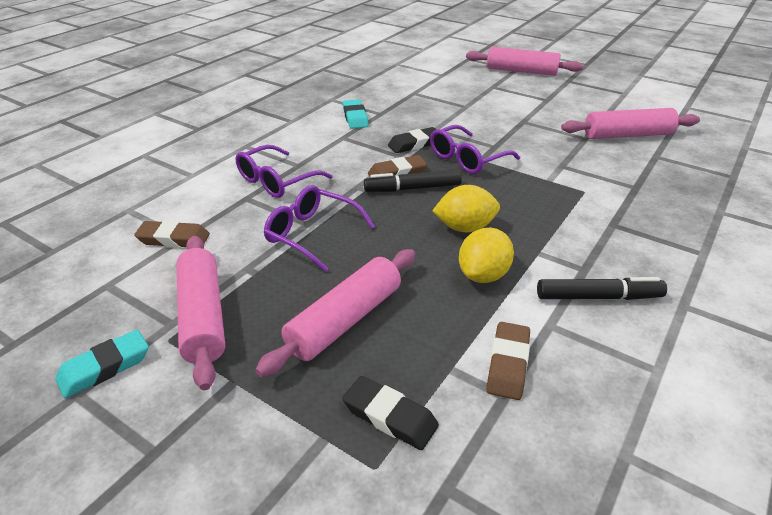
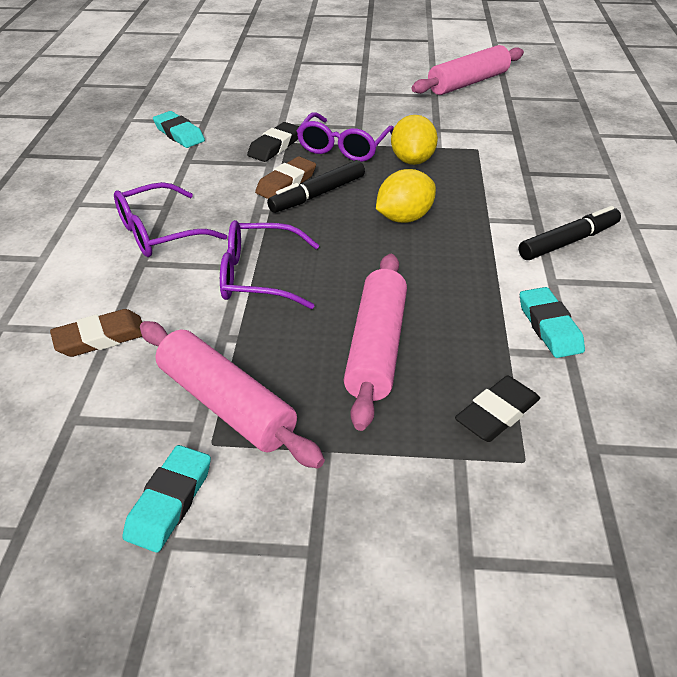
camera: 30 degrees left, 5 degrees up
(276, 181) = (159, 233): purple glasses -> purple glasses turned 45 degrees clockwise
(390, 416) = (497, 413): black eraser -> black eraser turned 45 degrees counterclockwise
(483, 275) = (461, 257): yellow lemon -> yellow lemon (412, 160)
(508, 364) = (549, 327): brown eraser -> turquoise eraser
(521, 71) = (312, 38): pink rolling pin -> none

